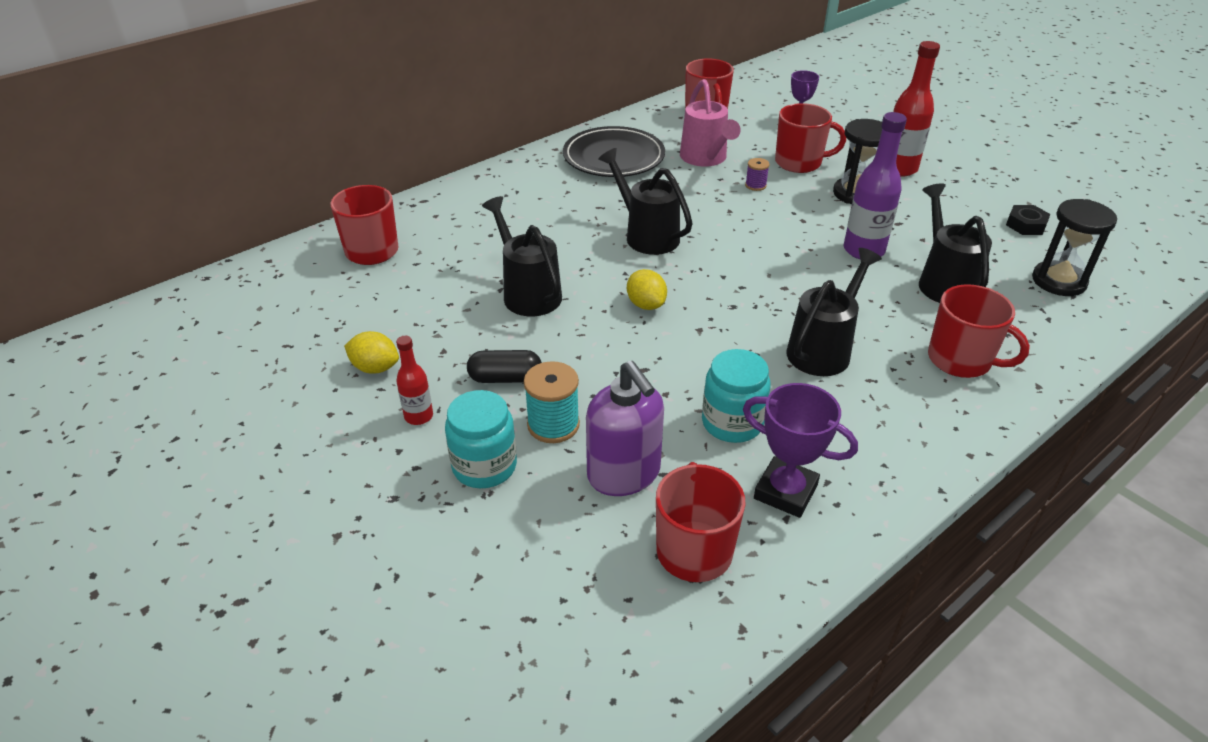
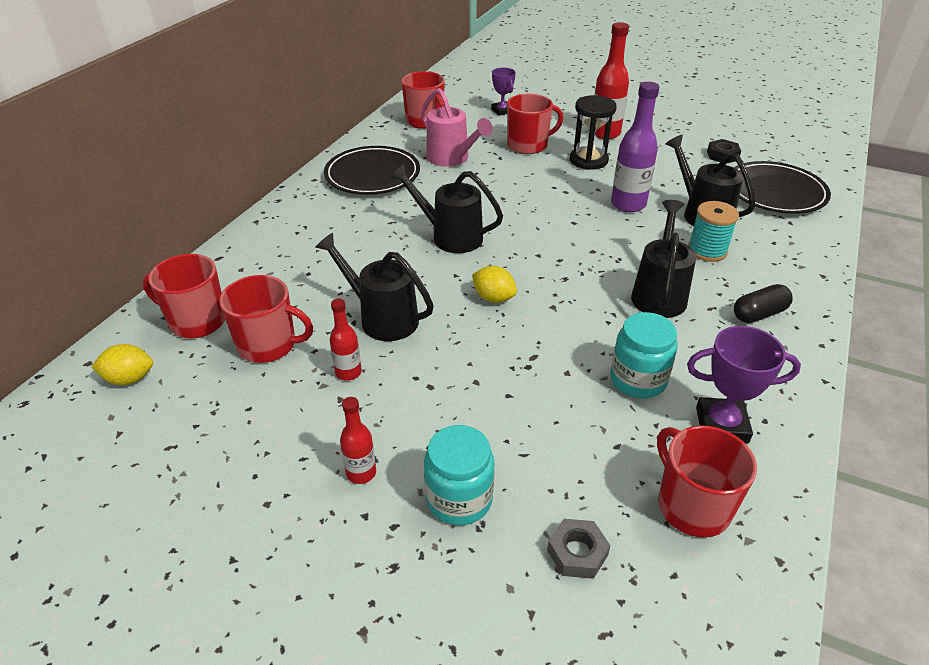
camera: 25 degrees left, 0 degrees up
(375, 368) = (282, 439): yellow lemon -> yellow lemon (129, 379)
(465, 331) = (348, 372): none -> red bottle
(505, 378) = (418, 406): black capsule -> black capsule (759, 314)
(553, 425) = (493, 435): turquoise spool -> turquoise spool (707, 250)
(554, 547) = (577, 553): none -> grey nut
(624, 474) = (586, 459): purple soap dispenser -> none
(755, 185) = (508, 172): purple spool -> none
(960, 360) = (759, 272): red mug -> red mug (268, 345)
(1058, 281) = (775, 192): black hourglass -> black plate

